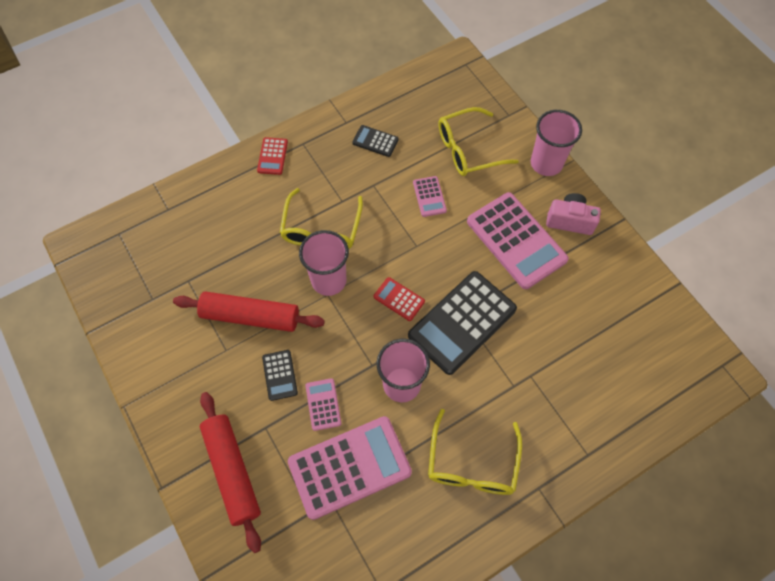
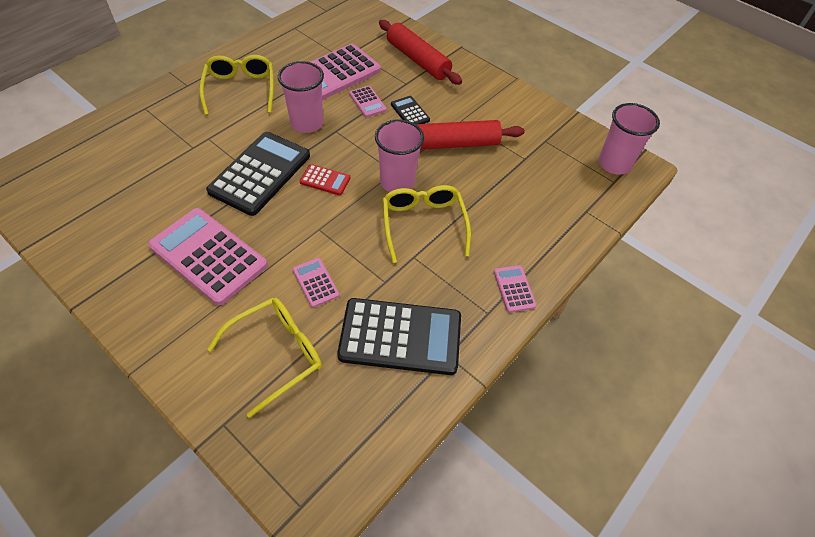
camera: 160 degrees right, 10 degrees down
(272, 156) = (514, 289): red calculator -> pink calculator
(375, 141) = (400, 337): black calculator -> black calculator, size x2.16
(546, 163) = (168, 359): pink cup -> pink cup (614, 164)
(570, 221) = (142, 291): pink camera -> none

